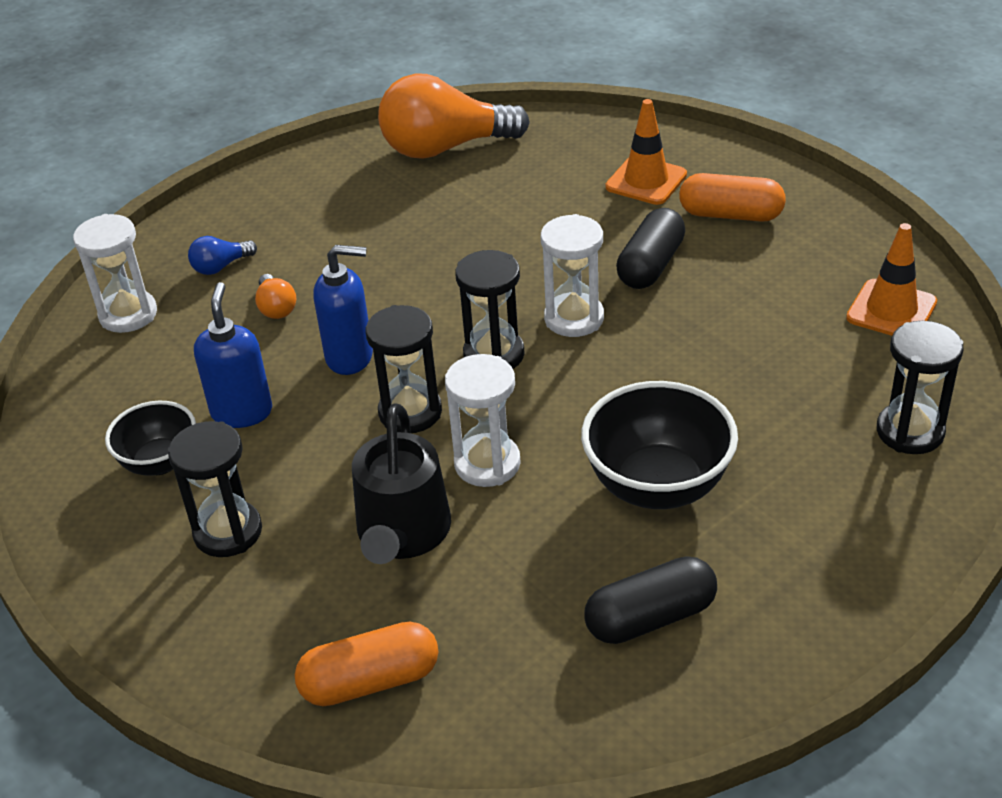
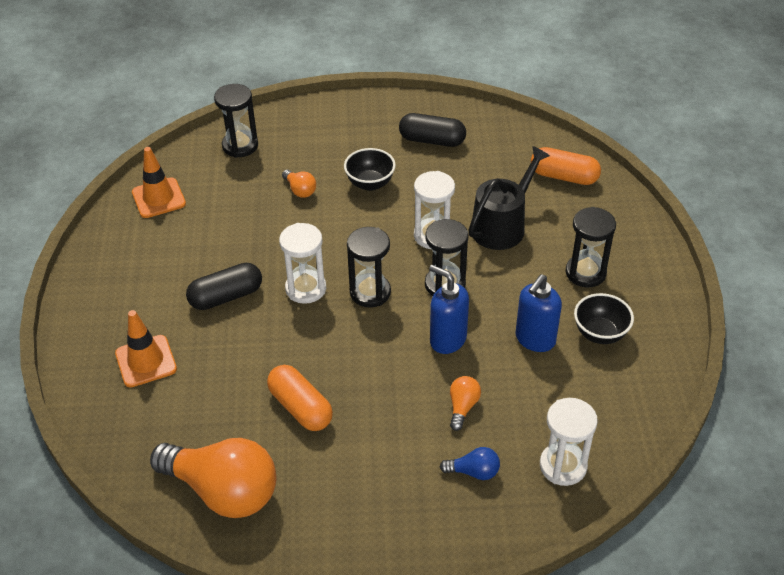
camera: 145 degrees left, 5 degrees up
(657, 486) = (370, 183): black bowl -> black bowl, size x0.62
(731, 214) = (140, 302): orange capsule -> orange capsule (300, 407)
(738, 420) = (300, 190): none -> orange light bulb

